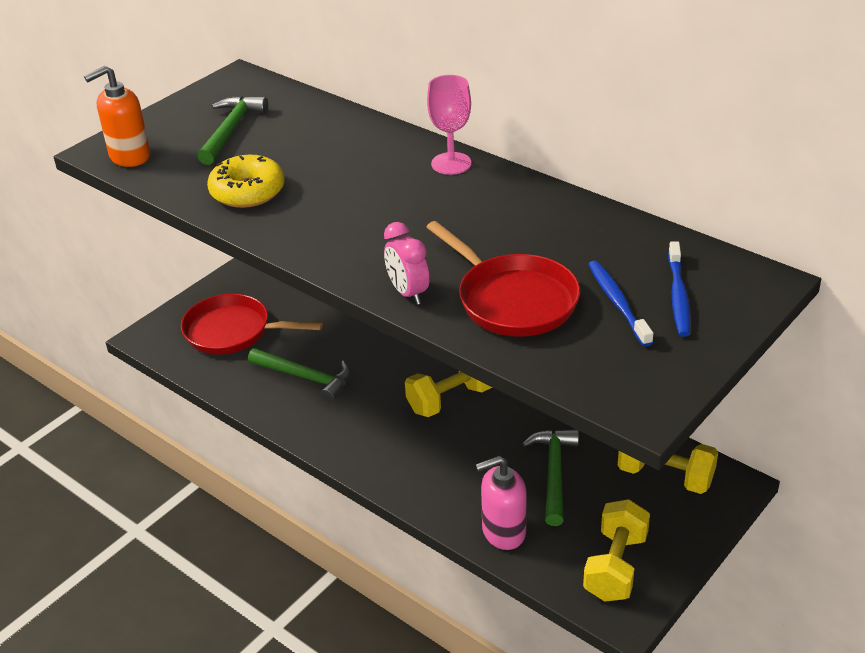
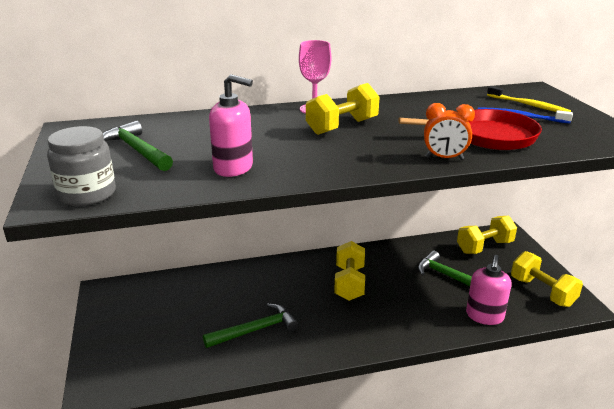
camera: 55 degrees left, 10 degrees down
(129, 156) = (87, 194): orange soap dispenser -> grey jar
(233, 331) = (159, 341): red pan -> none
(247, 191) = (233, 168): yellow donut -> pink soap dispenser
(408, 293) = (444, 158): pink clock -> orange clock
(421, 200) = (342, 126): none -> yellow dumbbell
(678, 296) = (528, 105): blue toothbrush -> yellow toothbrush

